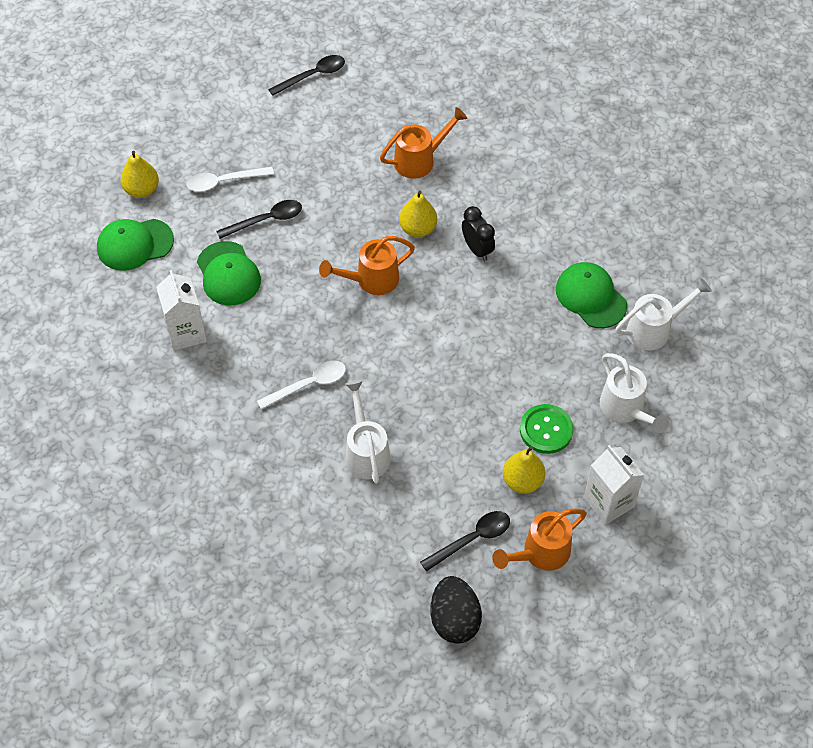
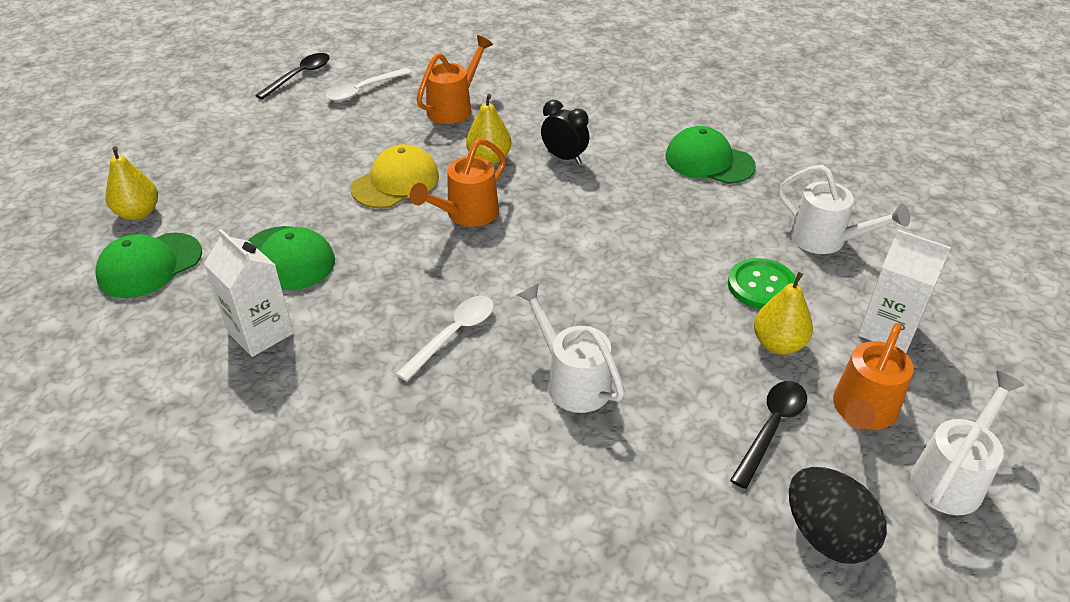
camera: 25 degrees left, 15 degrees down
(224, 182) = (241, 179): white spoon -> white spoon (363, 90)
(266, 220) = (310, 198): black spoon -> none
(335, 227) = (396, 182): none -> yellow cap
(654, 329) = (792, 168): white watering can -> white watering can (951, 477)

